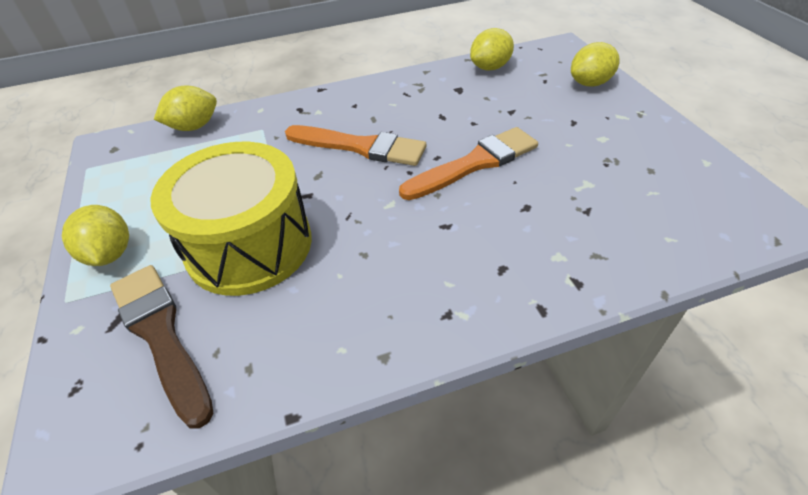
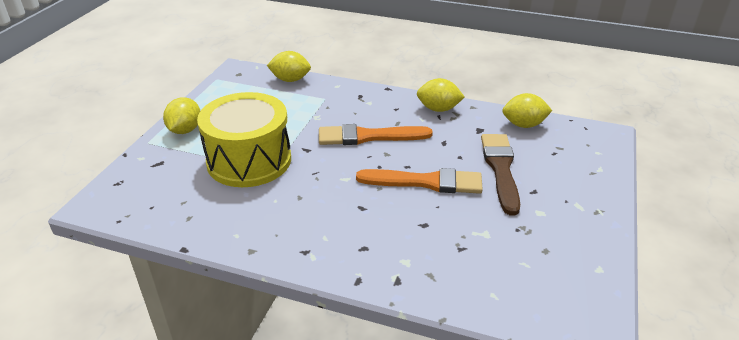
camera: 35 degrees right, 10 degrees down
(161, 335) = (169, 180): brown brush -> brown brush (500, 169)
(360, 147) = (368, 137): orange brush -> orange brush turned 120 degrees clockwise
(590, 83) = (588, 171): yellow lemon -> yellow lemon (438, 109)

